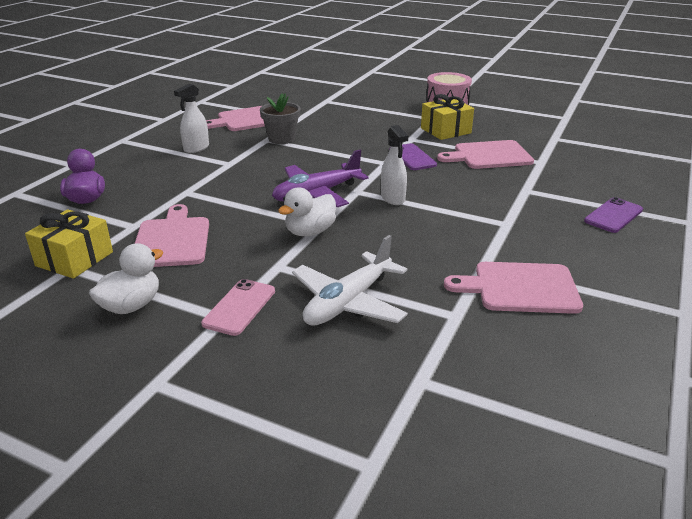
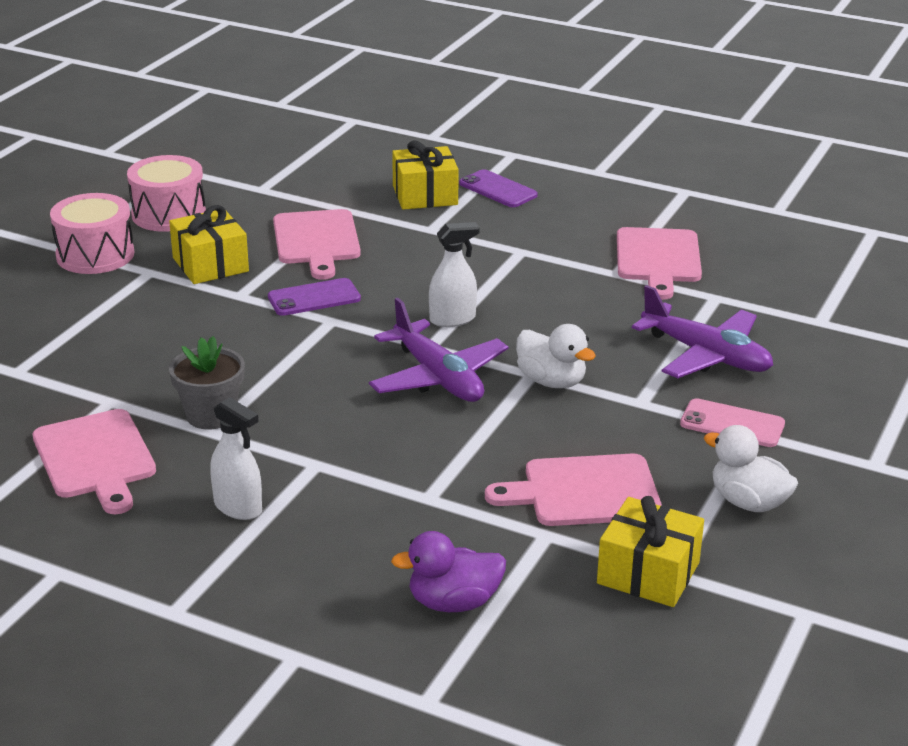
camera: 90 degrees left, 0 degrees up
(348, 302) = (706, 355): white plane -> purple plane
(504, 118) = (169, 214): none -> pink drum
(581, 188) = (425, 195): none -> yellow gift

